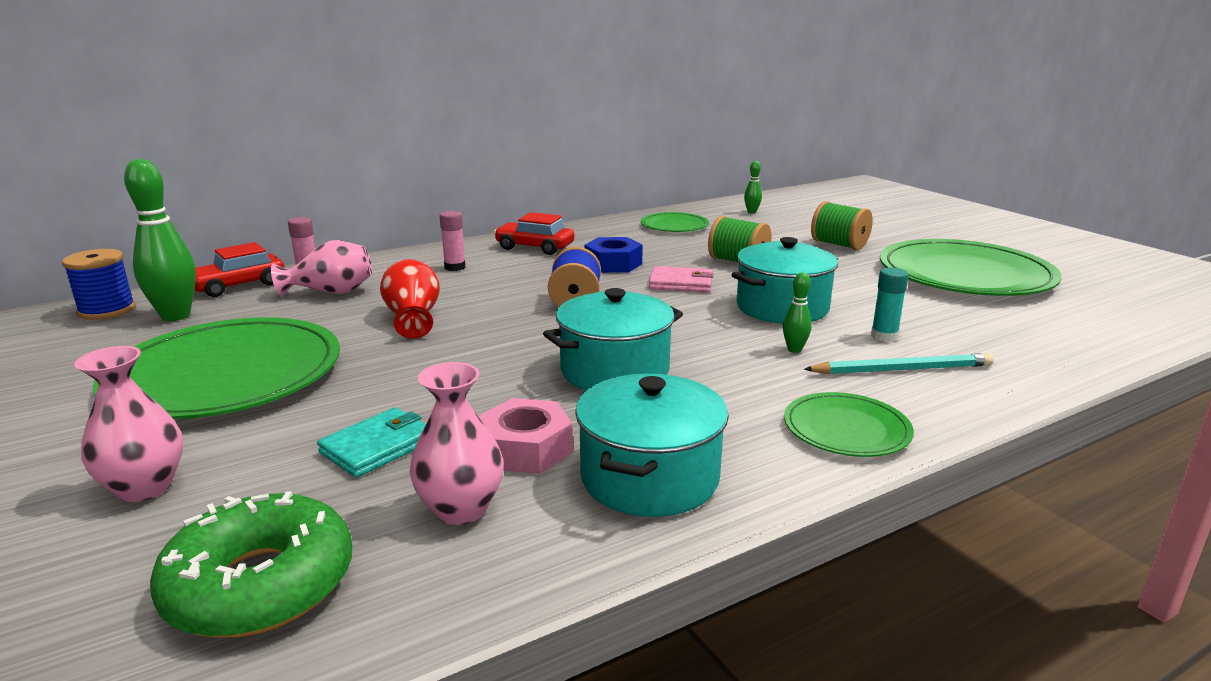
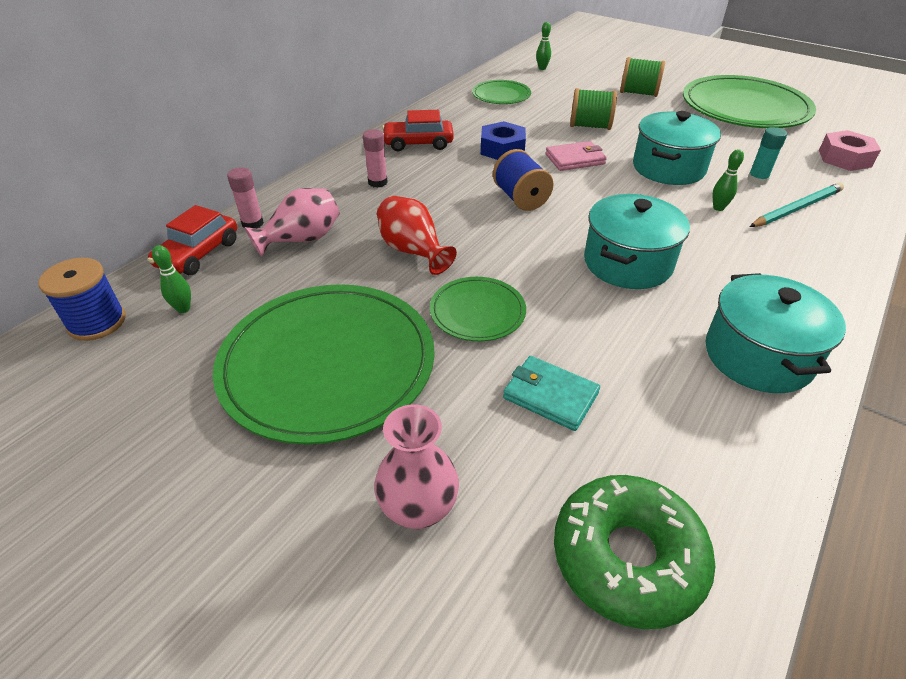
camera: 25 degrees left, 20 degrees up
(176, 316) = (183, 309): green bowling pin -> green bowling pin, size x0.47
(378, 447) = (550, 395): turquoise wallet -> turquoise wallet turned 75 degrees counterclockwise
(460, 509) = (676, 431): pink vase -> none
(526, 448) = (654, 359): pink nut -> pink nut (844, 158)
(846, 429) = (820, 272): green plate -> green plate (477, 311)

